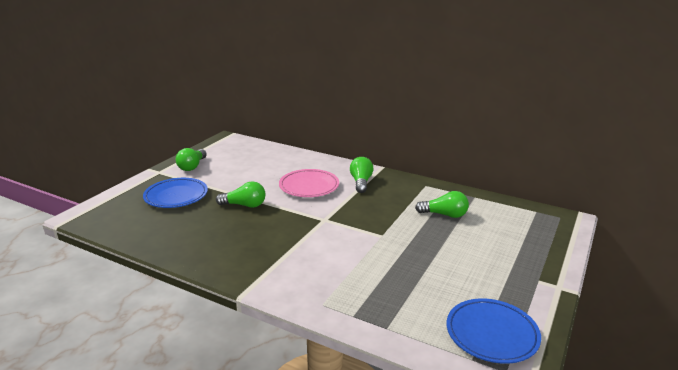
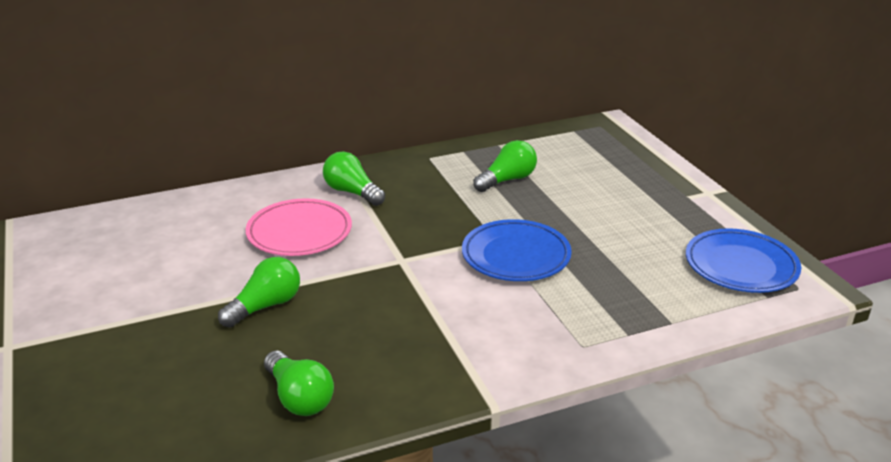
camera: 50 degrees left, 5 degrees up
(176, 196) = (129, 360): blue plate -> blue plate (516, 256)
(192, 166) = (53, 305): green light bulb -> green light bulb (299, 398)

